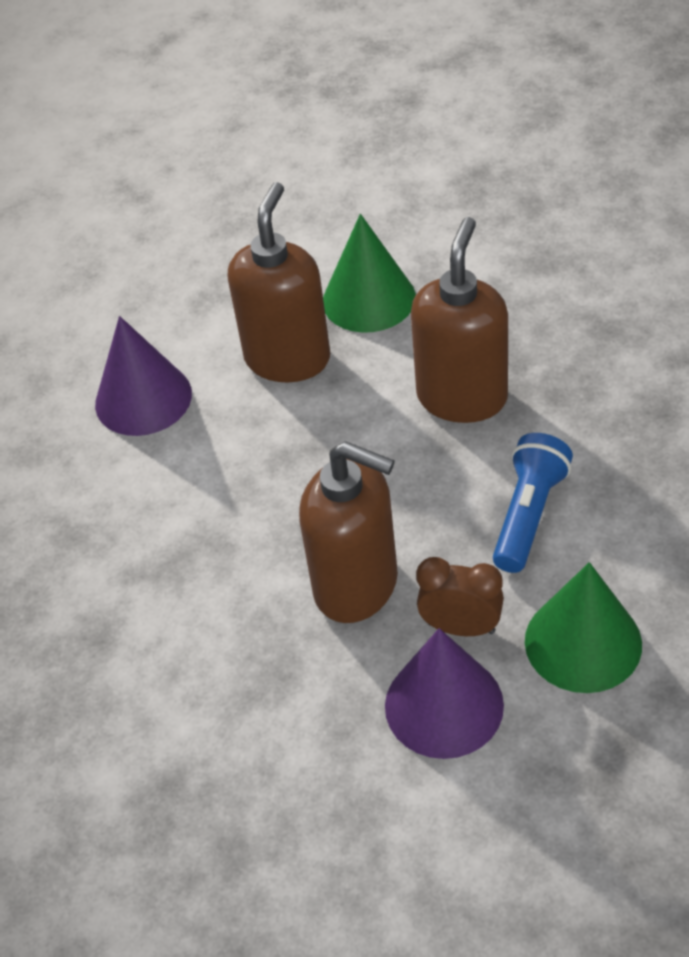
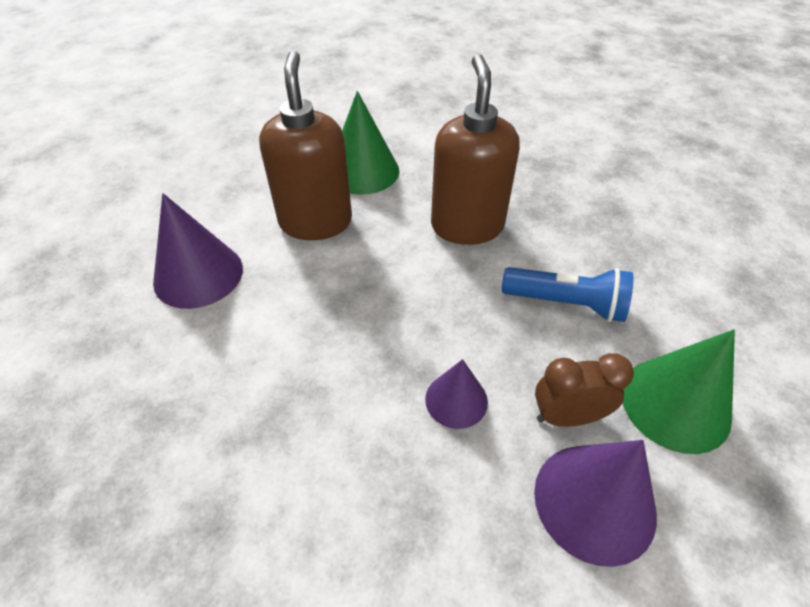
camera: 25 degrees left, 0 degrees up
(357, 586) = (456, 400): brown soap dispenser -> purple cone
(529, 514) = (566, 304): blue flashlight -> blue flashlight turned 105 degrees clockwise

